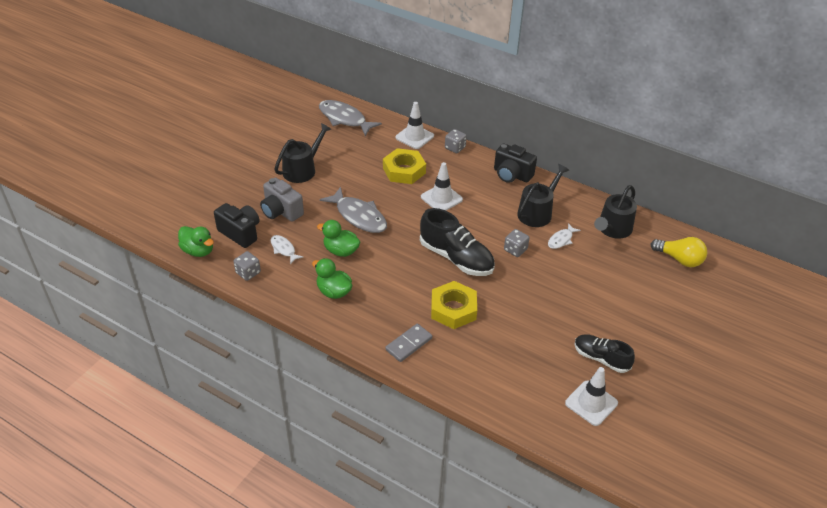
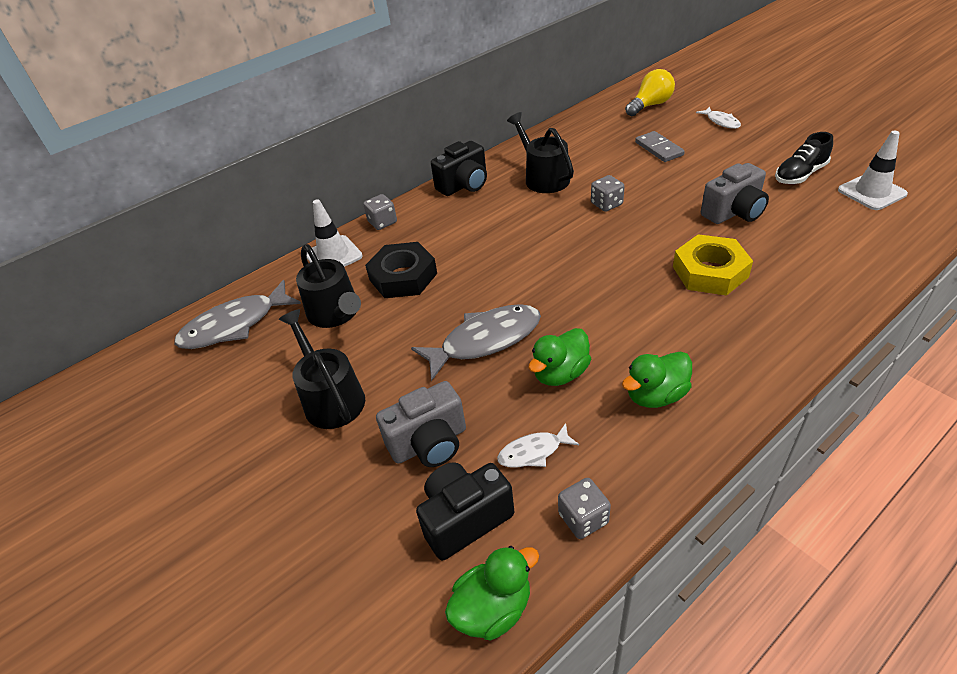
camera: 65 degrees left, 0 degrees up
(404, 170) = (403, 277): yellow nut -> black nut
(408, 344) = (778, 325): grey domino -> grey domino (659, 149)
(441, 198) = (482, 249): white traffic cone -> none
(456, 258) = (609, 254): black shoe -> none
(530, 319) = (734, 212): none -> grey camera
(561, 240) = (598, 169): white fish -> white fish (721, 122)
(612, 229) = (591, 134): black watering can -> black watering can (336, 313)

